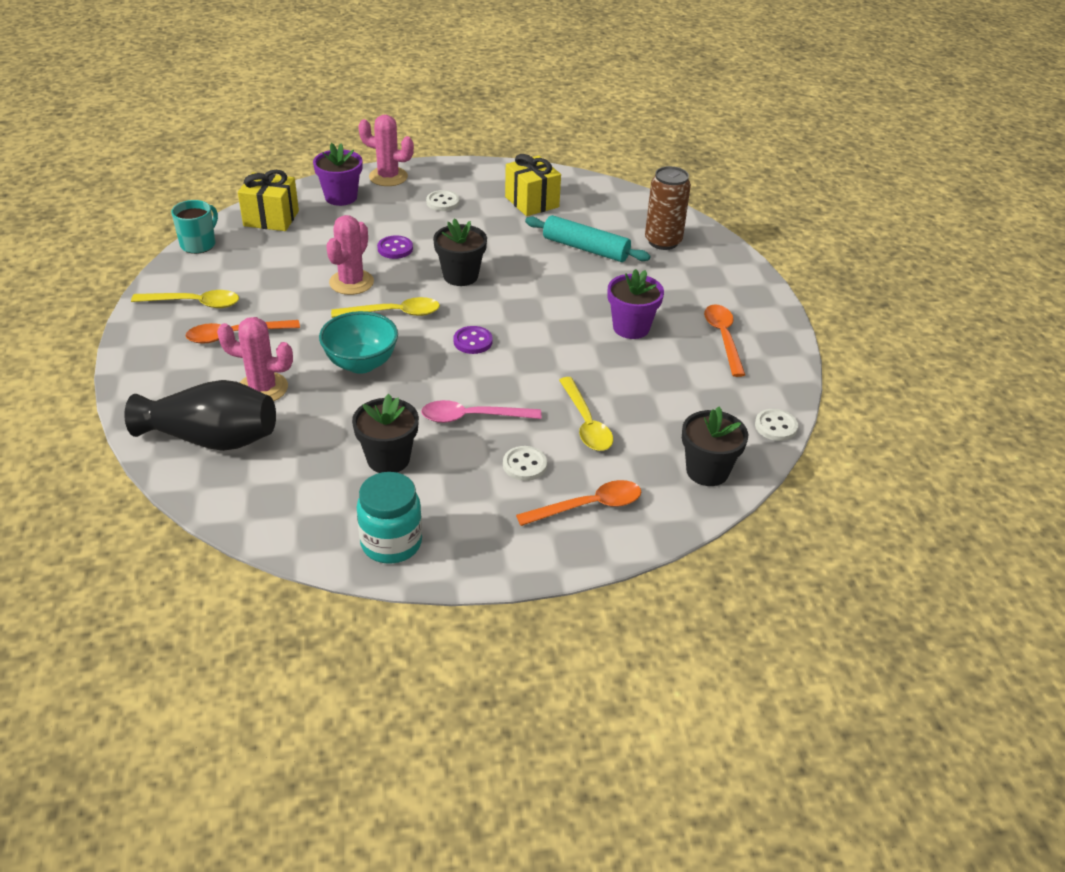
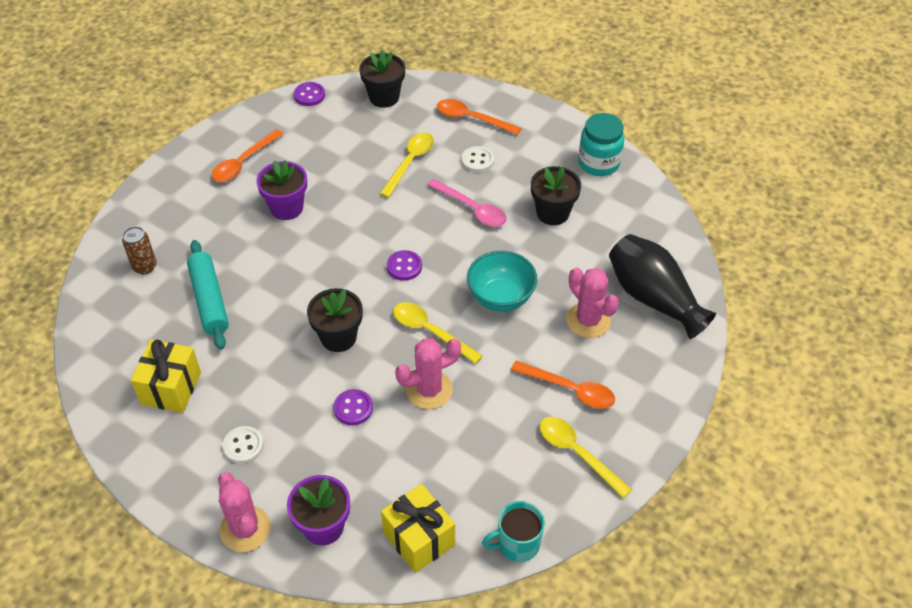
camera: 135 degrees left, 10 degrees up
(663, 241) = (145, 266): brown can -> brown can, size x0.63
(775, 426) = (309, 95): white button -> purple button

